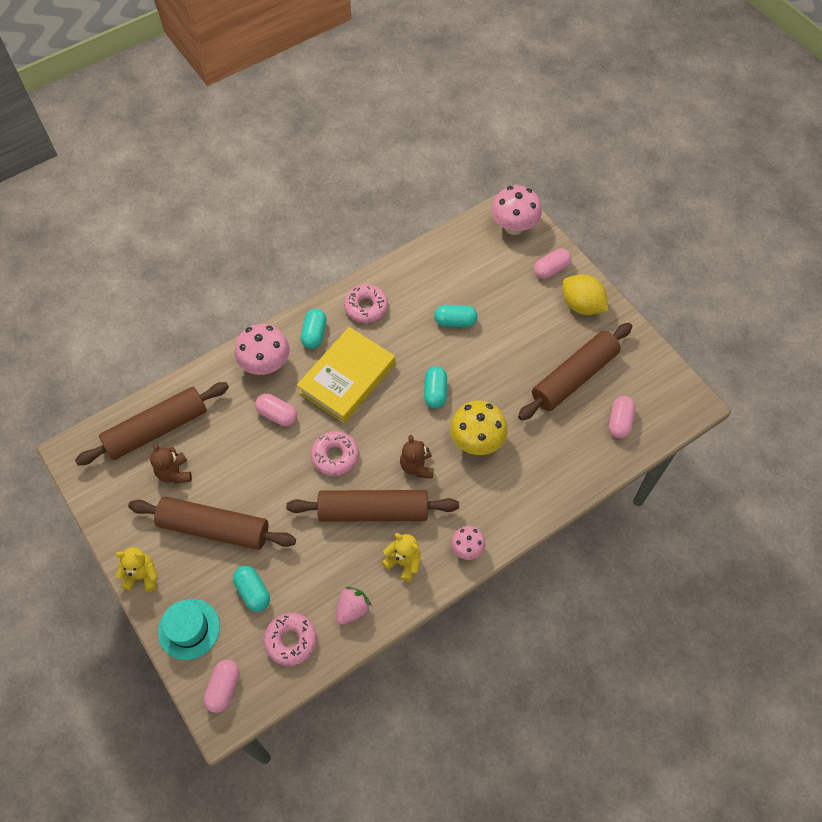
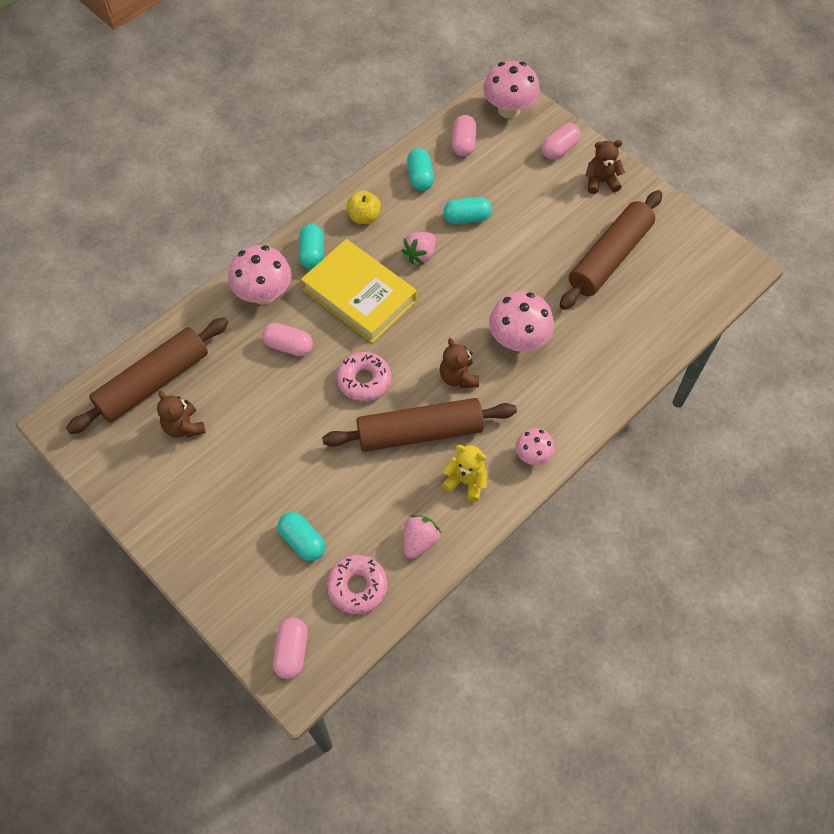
camera: 10 degrees left, 0 degrees up
(142, 576) = (170, 545): yellow teddy bear -> none
(189, 629) = (237, 594): turquoise hat -> none
(214, 528) = (243, 479): brown rolling pin -> none
(347, 378) = (359, 295): yellow book -> yellow book turned 75 degrees counterclockwise
(366, 307) = (364, 217): pink donut -> yellow apple
(407, 349) = (420, 255): none -> pink strawberry
(435, 392) = (461, 296): turquoise capsule -> turquoise capsule (420, 177)
(477, 441) = (518, 340): yellow mushroom -> pink mushroom
(581, 305) = (601, 182): yellow lemon -> brown teddy bear
(619, 422) = (669, 297): pink capsule -> pink capsule (463, 143)

